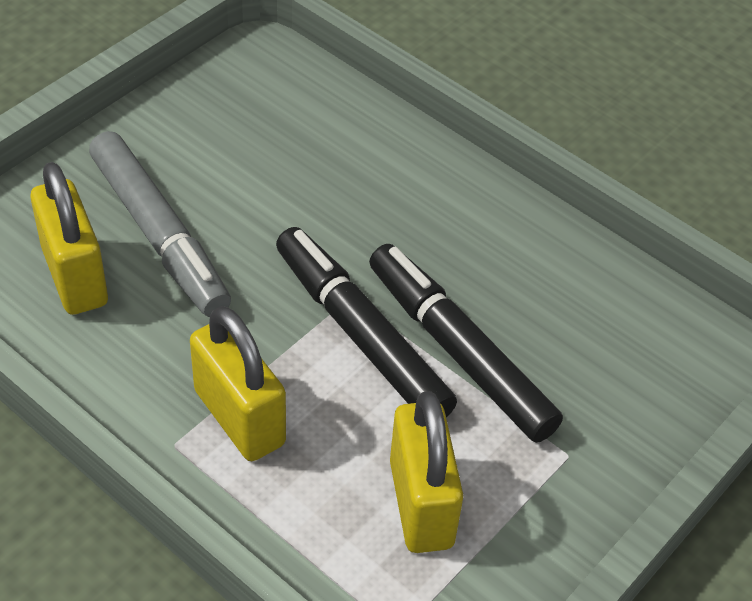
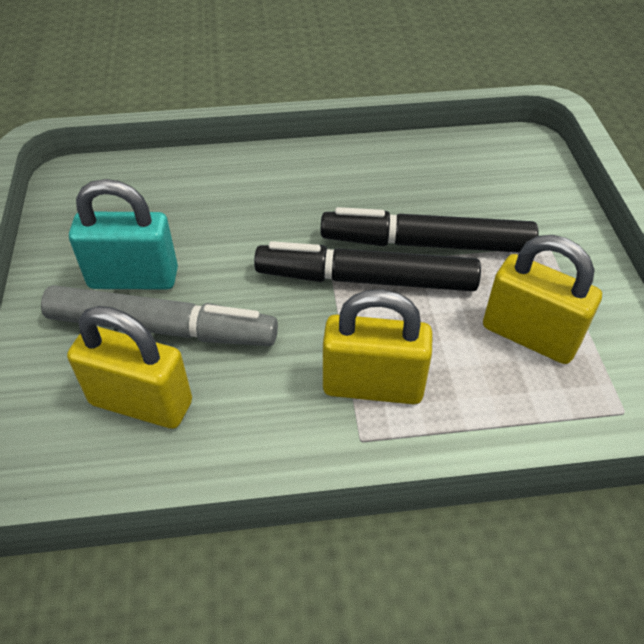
camera: 45 degrees left, 0 degrees up
(193, 177) = (133, 278): none -> turquoise padlock

